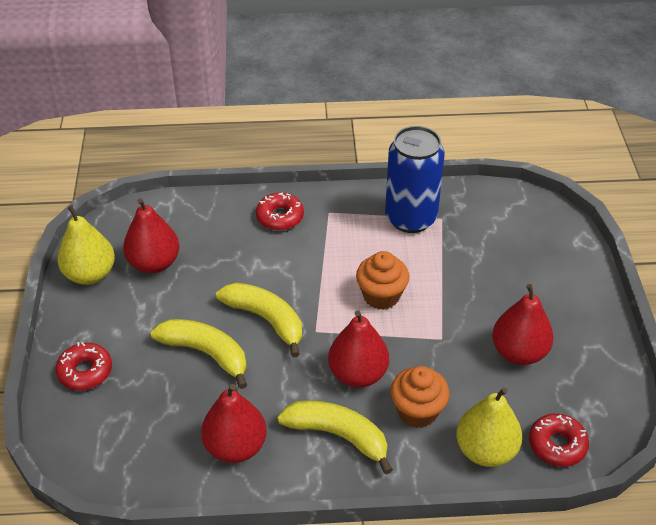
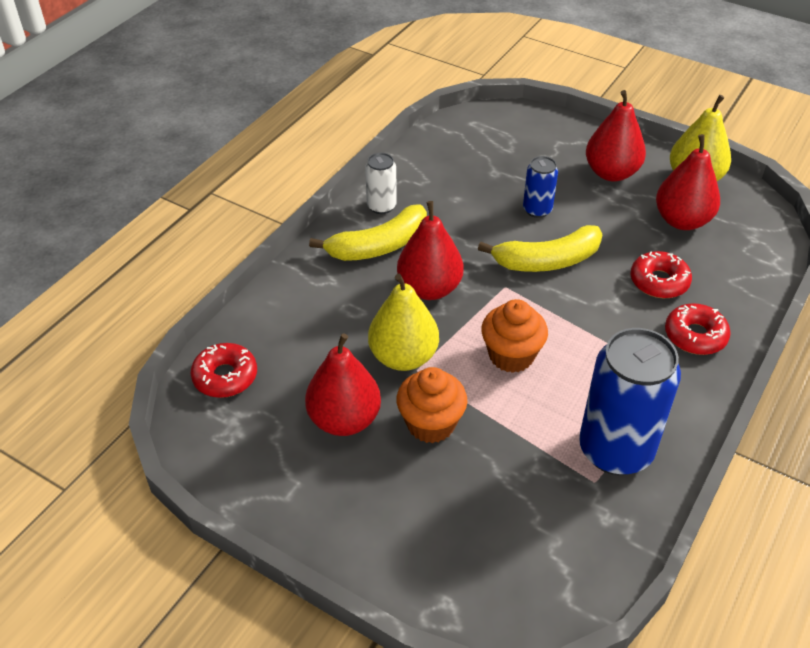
camera: 125 degrees right, 0 degrees up
(85, 371) = (573, 143): red donut -> red donut (659, 282)
(206, 353) = (537, 210): yellow banana -> blue can
(235, 447) = (425, 189): red pear -> red pear (611, 173)
(286, 465) = (381, 206): none -> white can
(417, 411) = (353, 305): orange cupcake -> orange cupcake (431, 424)
(485, 450) = (272, 325): yellow pear -> yellow pear (403, 357)

